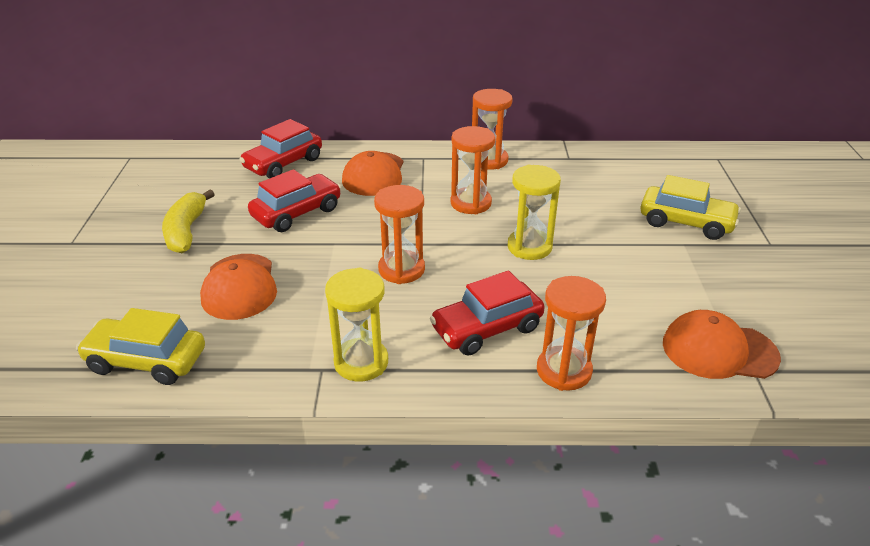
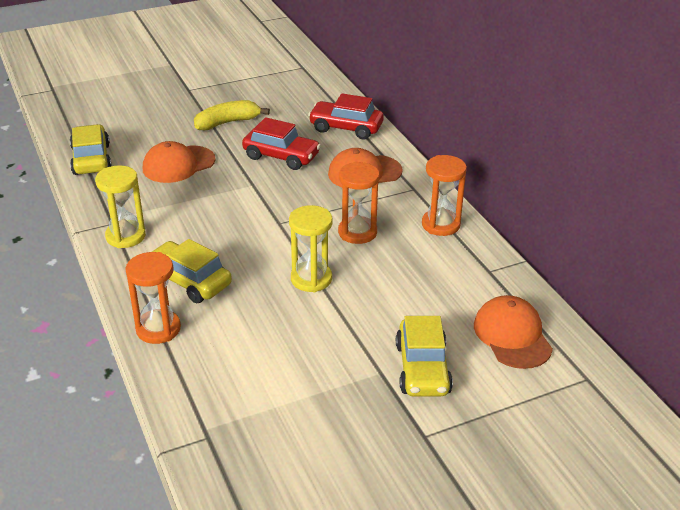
camera: 65 degrees right, 0 degrees up
(401, 269) = (238, 223): orange hourglass -> none
(487, 328) = (189, 281): red car -> yellow car
(719, 350) = (224, 412): orange cap -> orange cap (512, 336)

